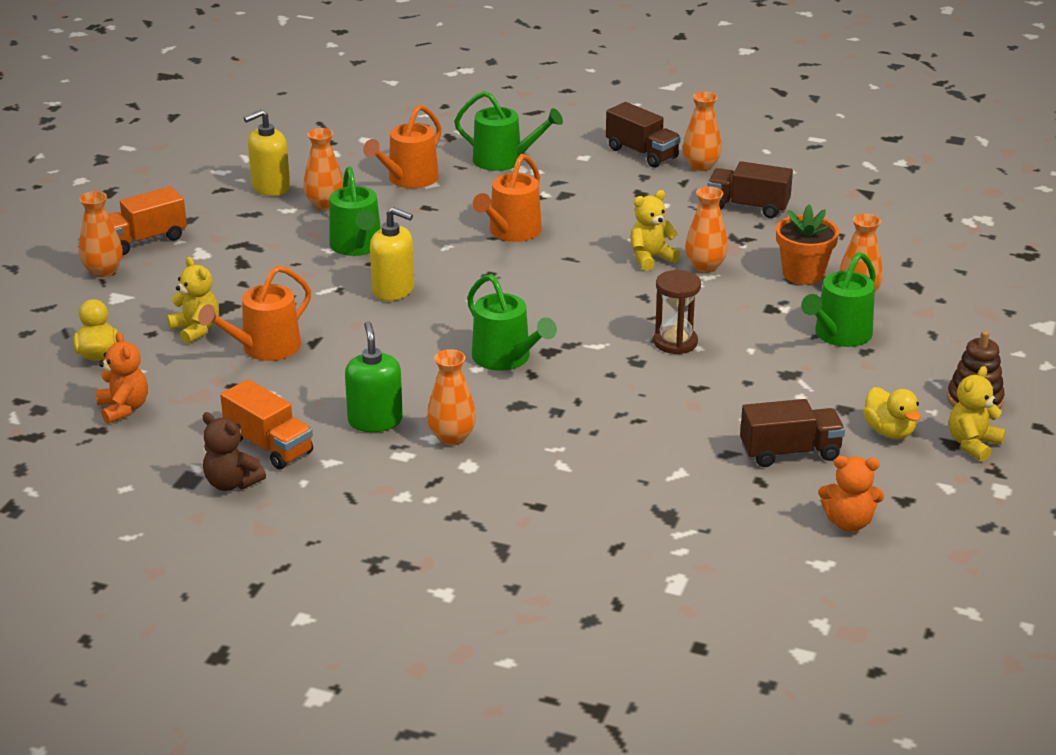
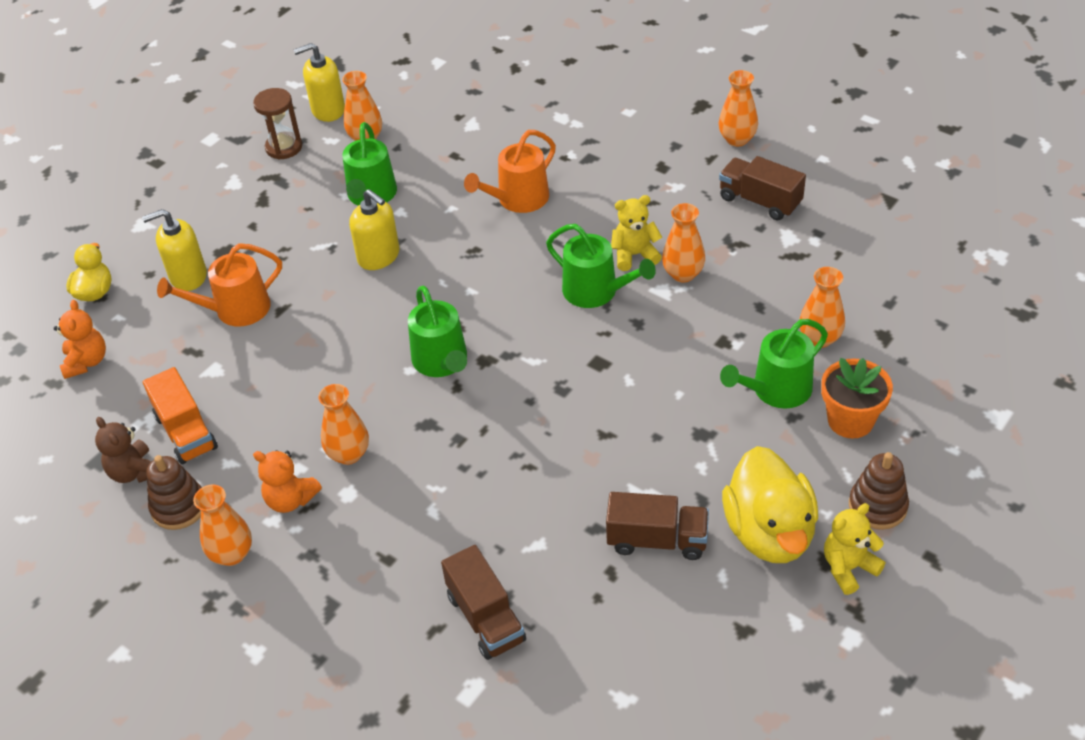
camera: 20 degrees right, 15 degrees up
(103, 271) = (143, 191): orange vase -> orange vase (232, 554)
(144, 240) = (193, 159): orange truck -> none
(196, 330) = (188, 276): yellow teddy bear -> yellow soap dispenser
(297, 502) = (179, 507): none -> brown stacking toy
(375, 421) = (290, 419): green soap dispenser -> none
(409, 179) = (454, 117): orange watering can -> none
(504, 160) = (552, 105): green watering can -> green watering can (596, 291)
(642, 153) = (687, 114): brown truck -> brown truck (485, 618)
(675, 342) = (609, 370): brown hourglass -> brown hourglass (284, 147)
(803, 274) = (776, 300): orange flower pot -> orange flower pot (850, 420)
(848, 522) = (674, 648): orange teddy bear -> orange teddy bear (290, 499)
(889, 431) = (769, 532): yellow duck -> yellow duck, size x1.81

